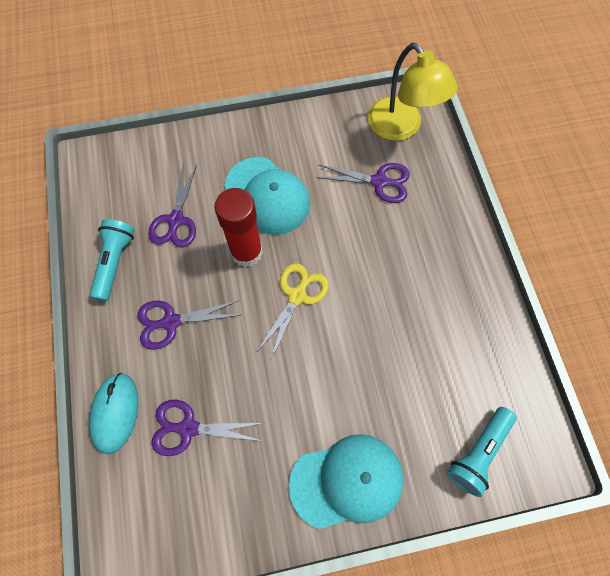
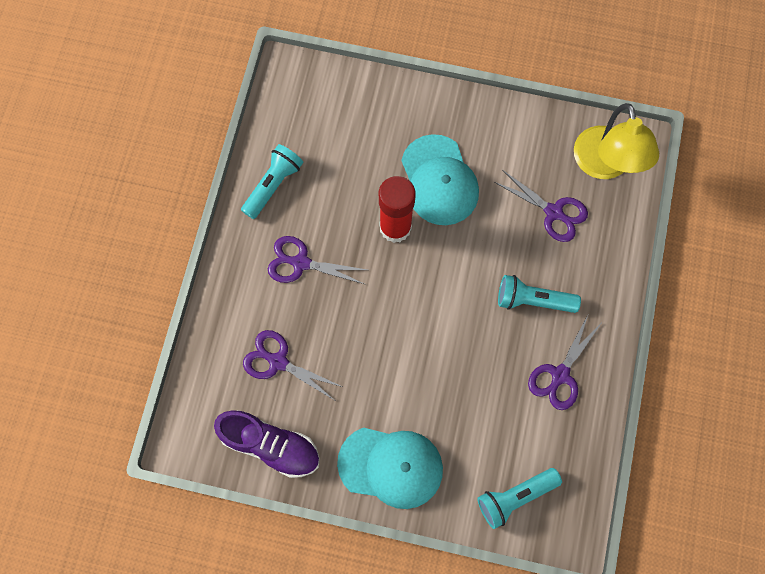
camera: 25 degrees right, 5 degrees up
(115, 413) = (223, 321): turquoise mouse -> none
(176, 220) = (344, 168): purple scissors -> purple scissors (560, 375)
(216, 519) = (270, 445): none -> purple shoe
(297, 296) = (422, 289): yellow scissors -> none
(400, 262) = (533, 300): none -> turquoise flashlight

